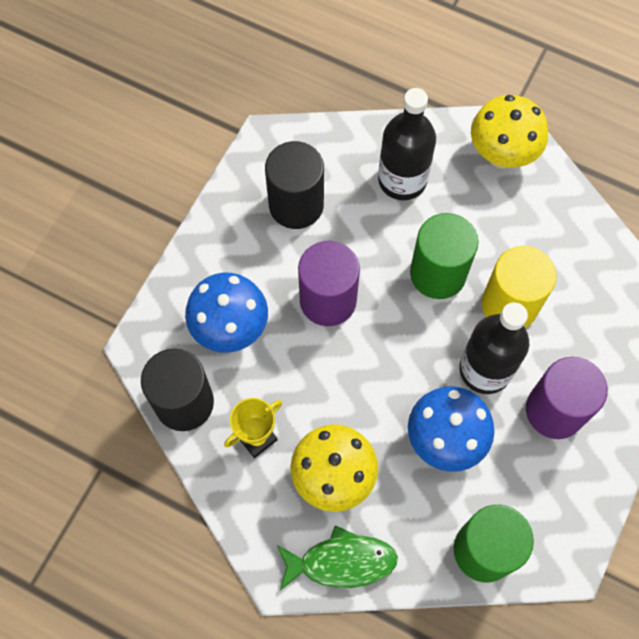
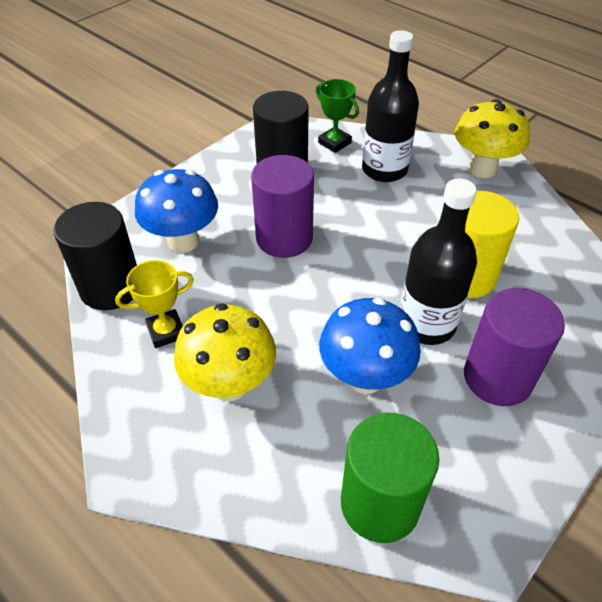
camera: 15 degrees right, 20 degrees down
(339, 151) = (334, 143): none -> green trophy
(341, 562) = (204, 472): green fish -> none
(438, 273) = (398, 239): green cylinder -> none

